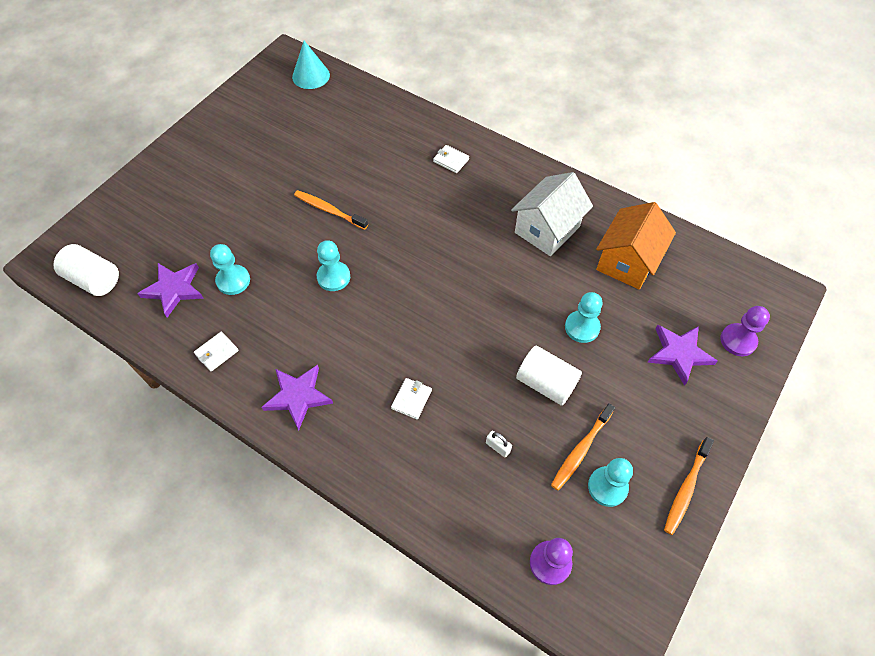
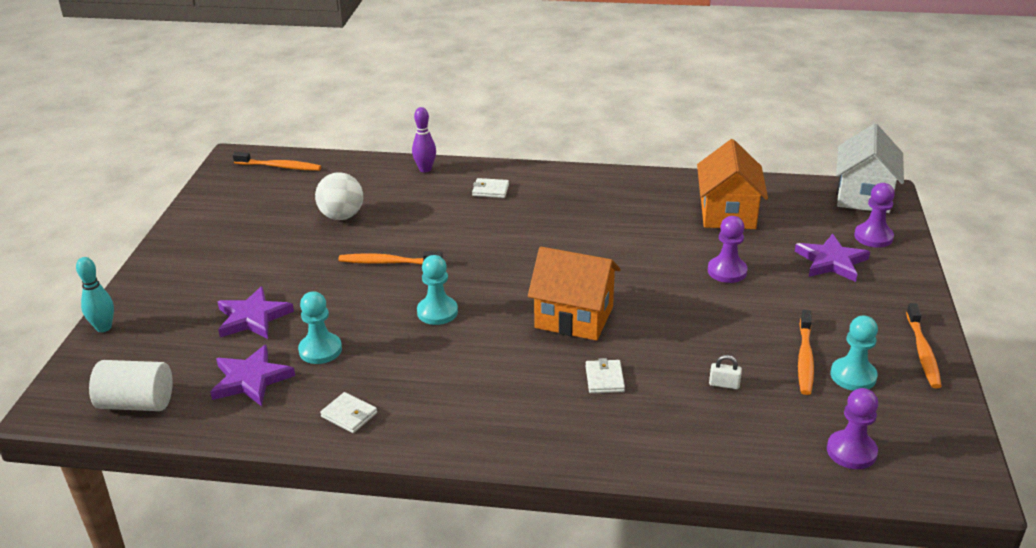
camera: 25 degrees left, 25 degrees down
(111, 198) = (104, 327): none -> turquoise bowling pin
(216, 352) = (349, 415): white wallet -> white wallet turned 75 degrees counterclockwise
(298, 396) = (477, 419): purple star -> purple star (252, 317)
(311, 76) = (279, 167): turquoise cone -> orange toothbrush
(324, 147) = (341, 216): none -> white ball
(415, 118) = (425, 169): none -> purple bowling pin
(429, 326) = (574, 317): none -> orange house
(546, 383) = (729, 322): white cylinder -> none
(547, 229) = (631, 213): white house -> white house (863, 196)
(582, 327) = (727, 271): turquoise pawn -> purple pawn

